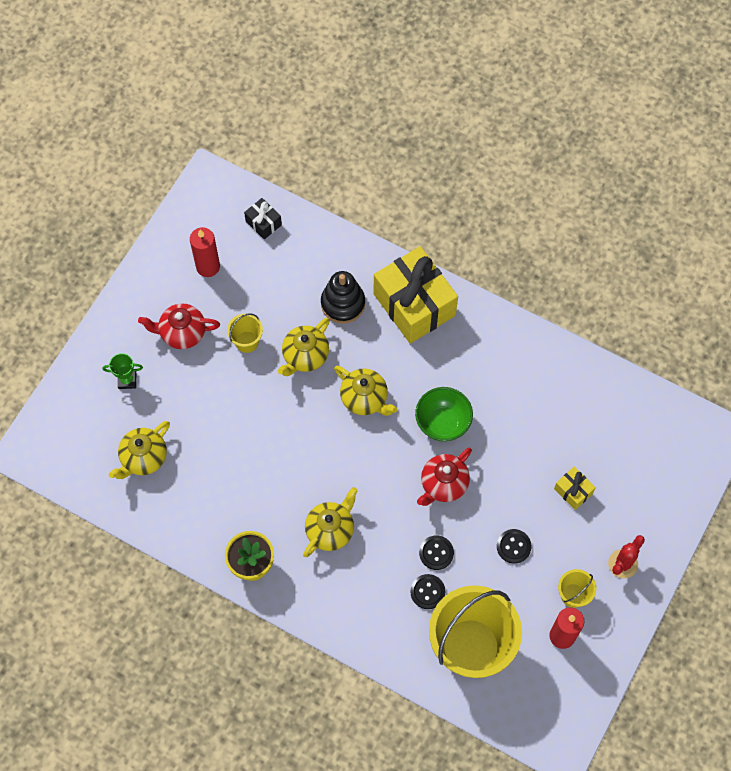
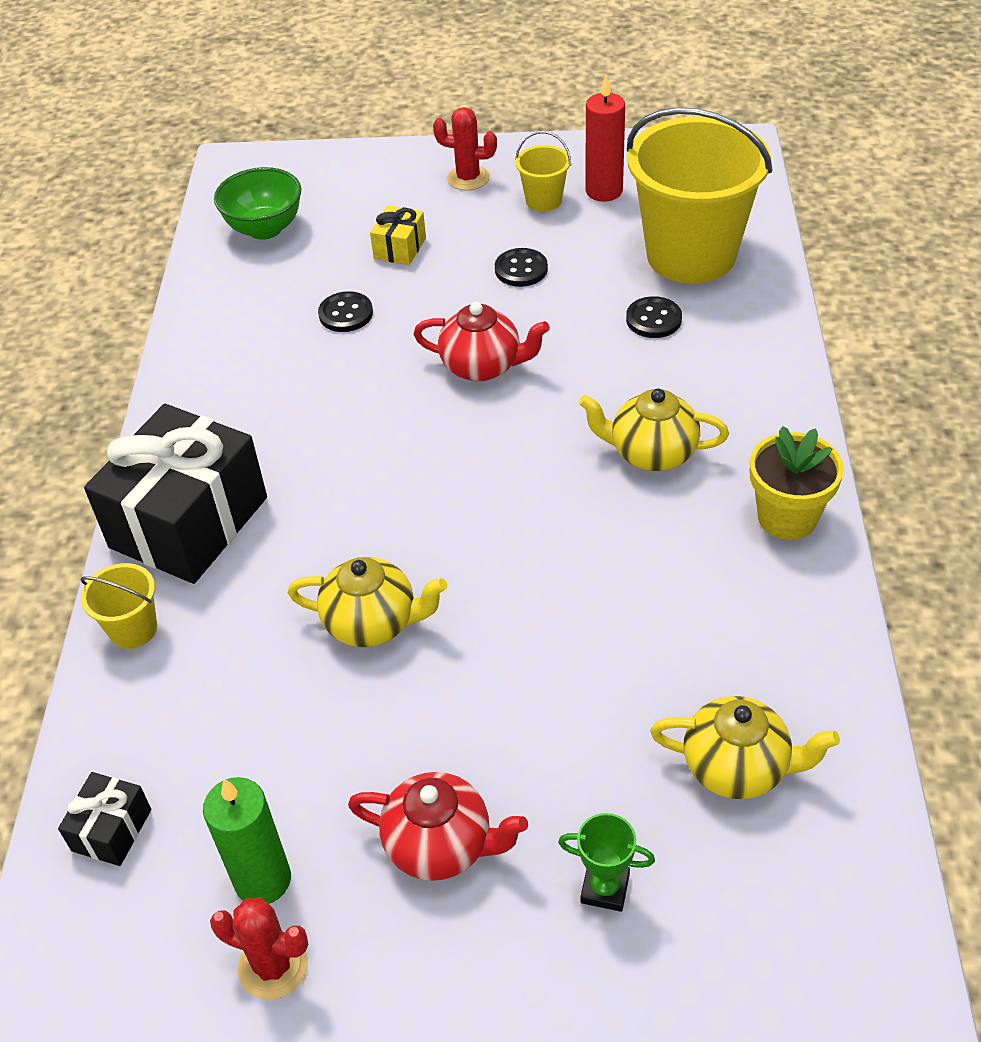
camera: 115 degrees left, 20 degrees down
(127, 380) = (605, 888): green trophy -> green trophy turned 45 degrees counterclockwise
(171, 257) = (273, 966): none -> red cactus
(182, 333) = (440, 845): red teapot -> red teapot turned 45 degrees counterclockwise
(208, 266) = (263, 880): red candle -> green candle
(247, 341) = (395, 724): yellow bucket -> yellow bucket (133, 629)
(343, 303) = (236, 617): black stacking toy -> none
(365, 398) = (402, 509): yellow teapot -> none
(414, 304) = (189, 522): yellow gift -> black gift
(436, 553) = (591, 333): black button -> black button (346, 314)
(442, 423) = (384, 405): green bowl -> green bowl (265, 229)

